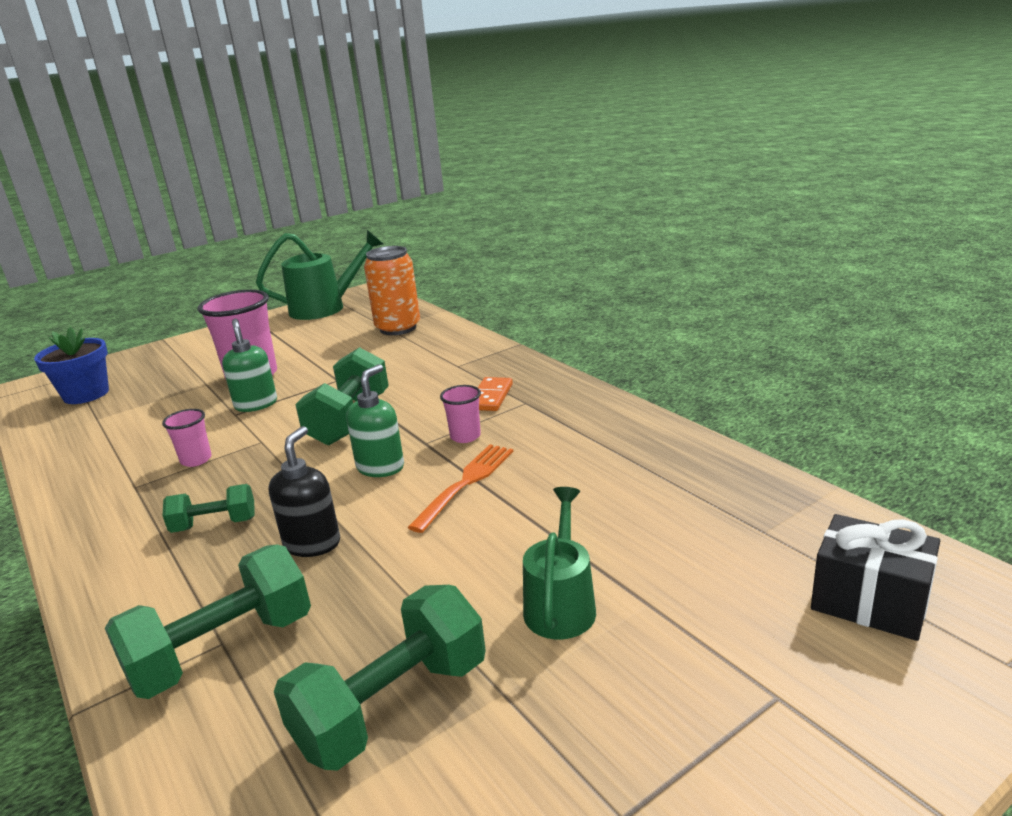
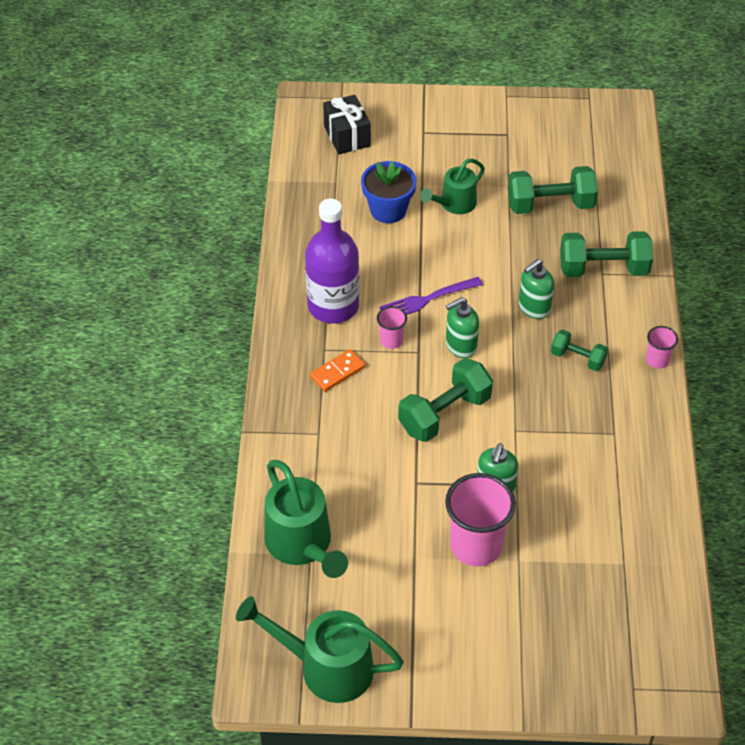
camera: 145 degrees left, 25 degrees up
(86, 394) = (626, 626): blue flower pot -> blue flower pot (388, 210)
(196, 460) = (566, 438): pink cup -> pink cup (657, 360)
(312, 543) = (534, 308): black soap dispenser -> green soap dispenser
(398, 328) = (303, 546): orange can -> green watering can
(465, 484) = (428, 299): orange fork -> purple fork
(564, 429) = (333, 306): none -> purple bottle

